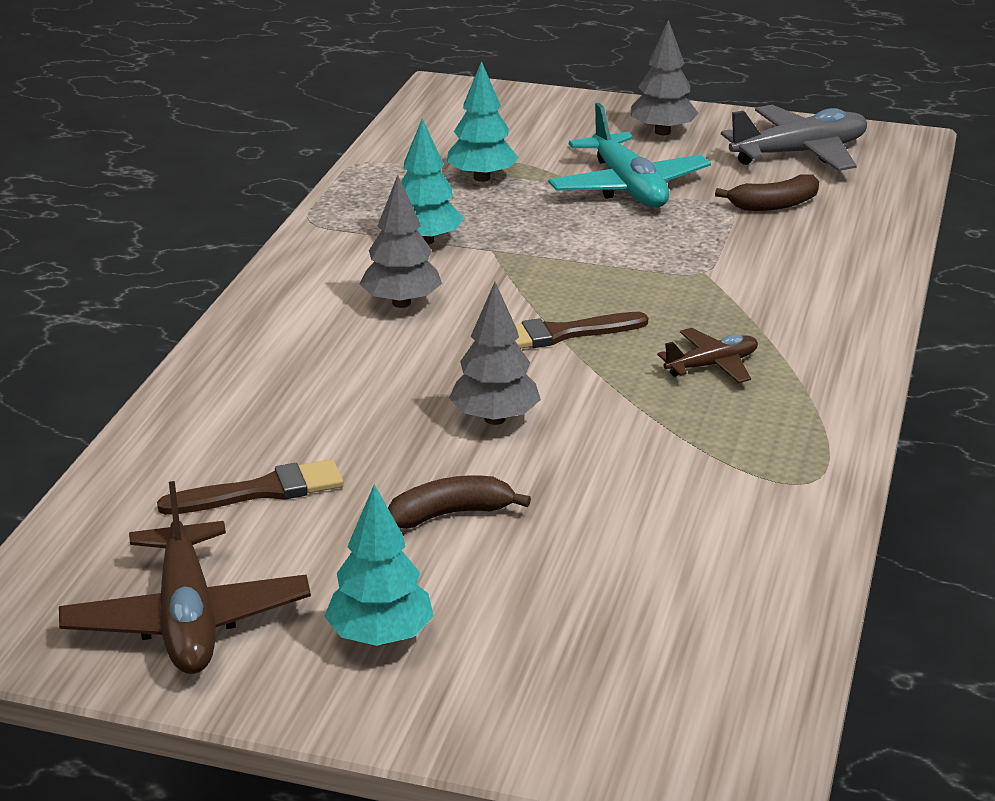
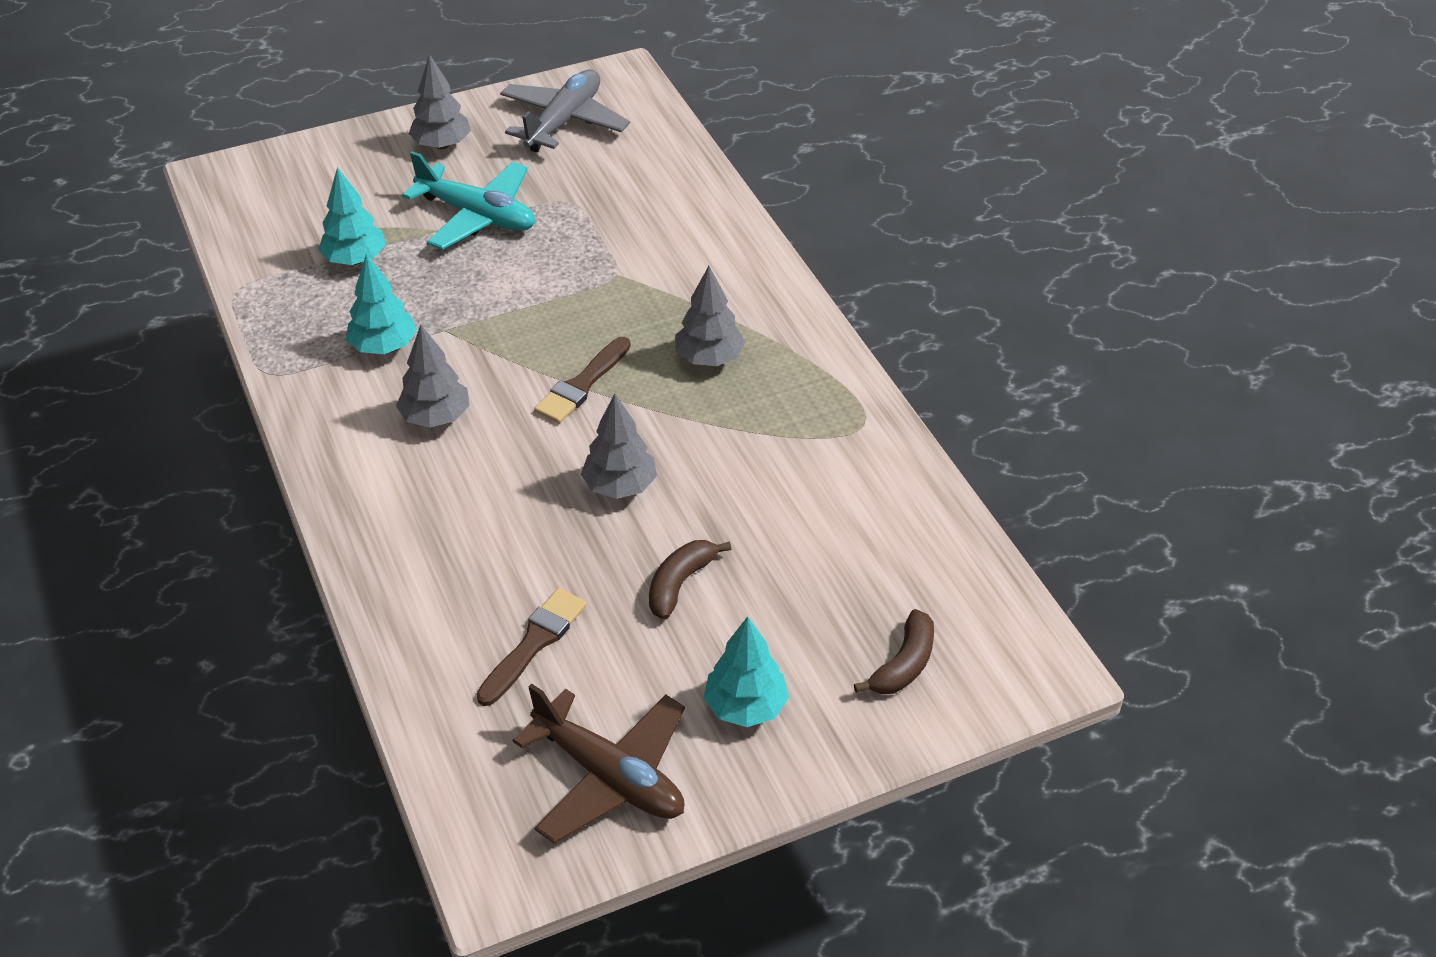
camera: 40 degrees left, 15 degrees up
(712, 365) = (709, 358): brown plane -> grey tree
(774, 205) = (598, 183): brown banana -> brown banana (904, 664)

